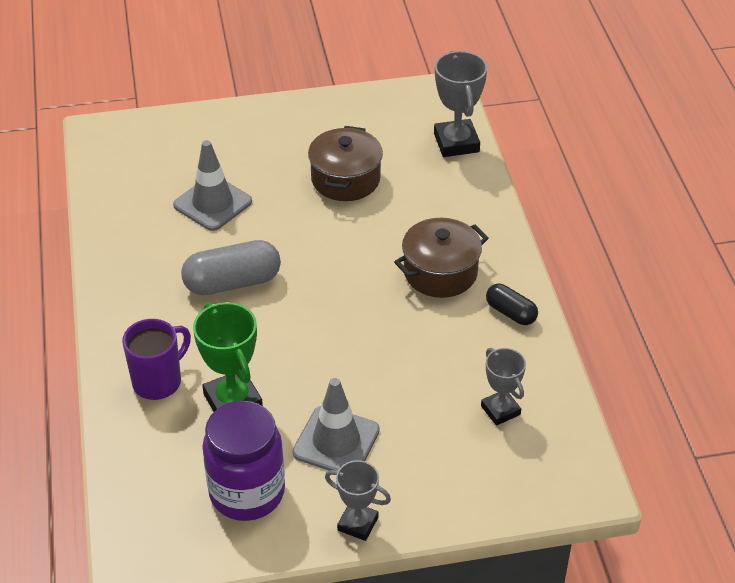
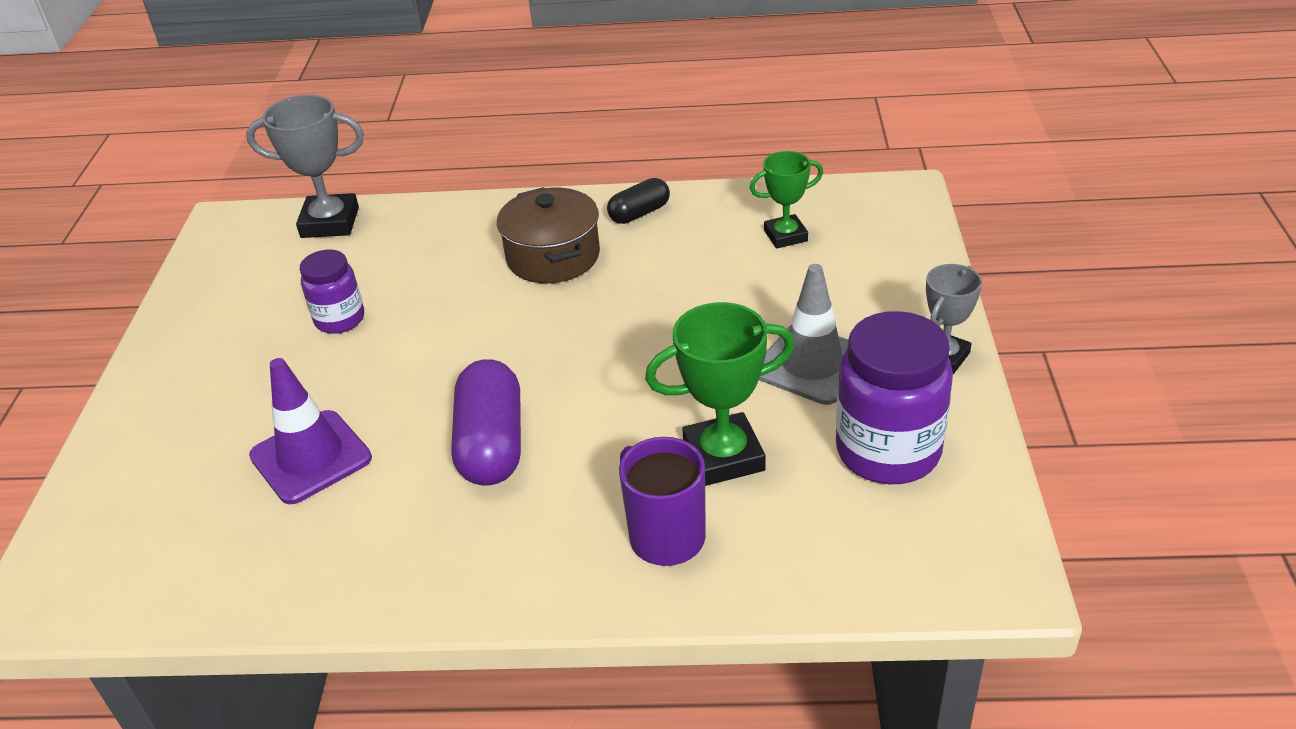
camera: 75 degrees left, 5 degrees down
(212, 203) = (311, 457): grey traffic cone -> purple traffic cone
(232, 283) = (492, 444): grey capsule -> purple capsule
(345, 179) = (340, 319): brown pot -> purple jar
(500, 410) = (785, 236): grey trophy -> green trophy

